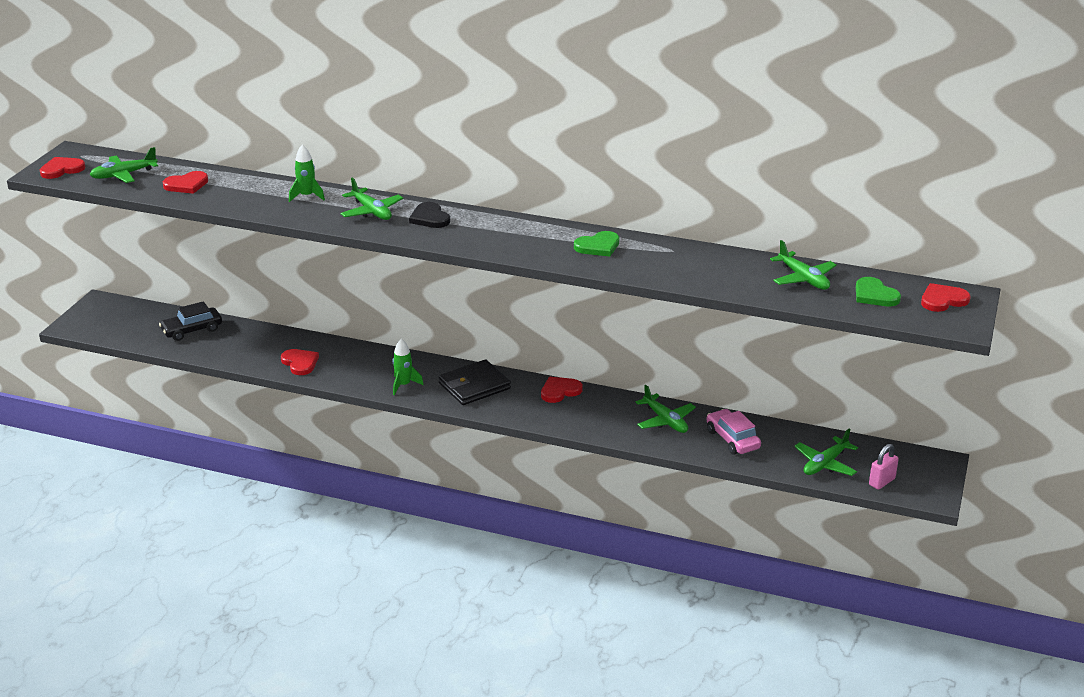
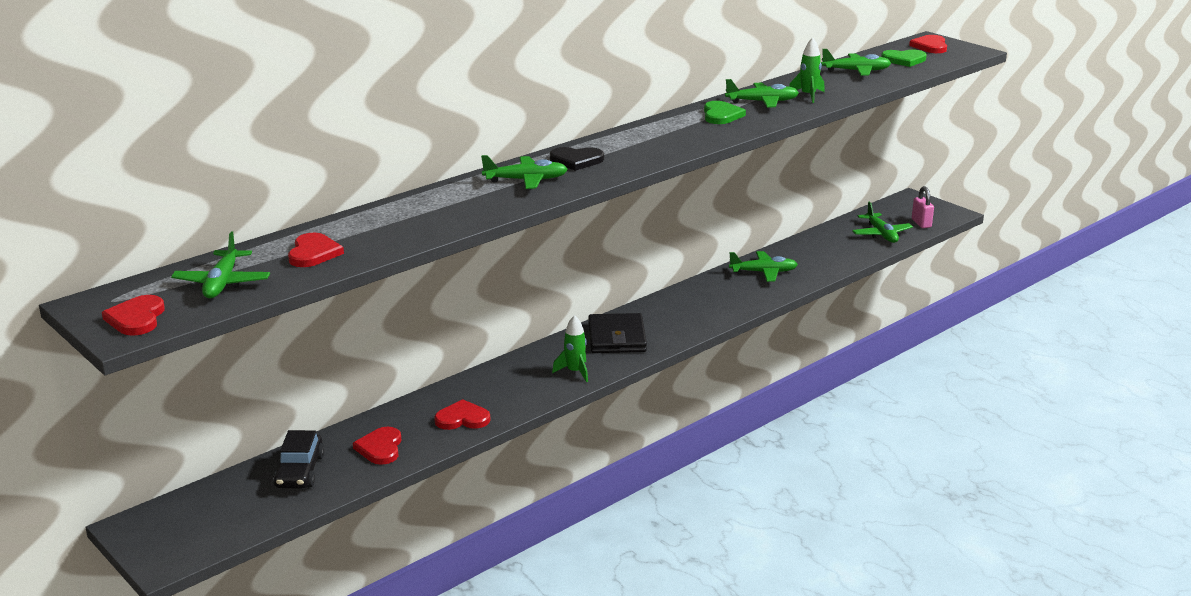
camera: 60 degrees left, 5 degrees down
(307, 196) = (443, 201): green rocket -> green rocket (808, 95)
(560, 391) = (669, 302): red heart -> red heart (380, 448)
(655, 255) = (762, 102): none -> green plane
(732, 439) = (816, 255): pink car -> none

